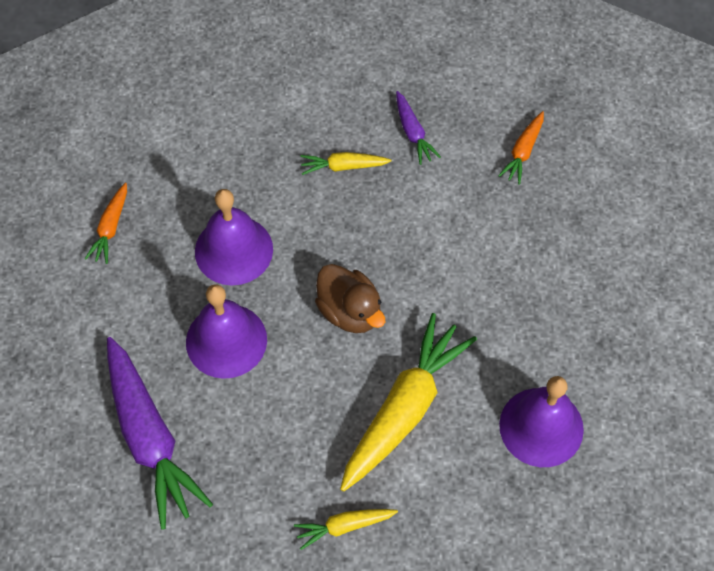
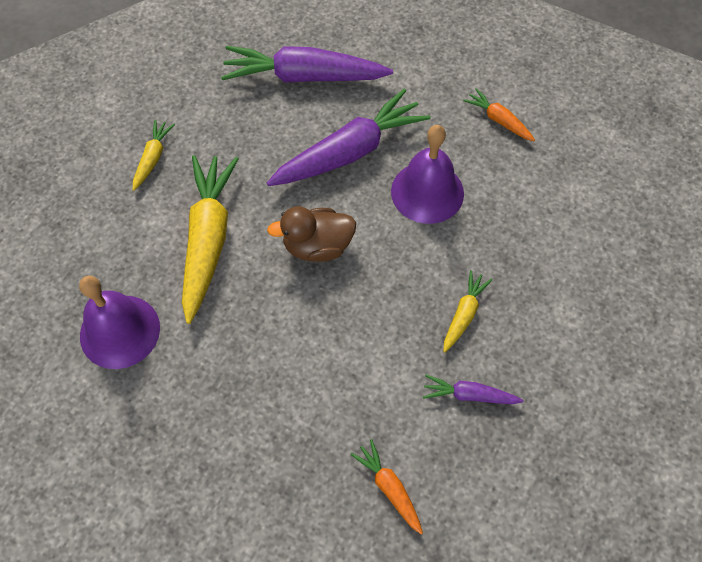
camera: 120 degrees right, 0 degrees up
(226, 340) = (349, 152): purple bell -> purple carrot
(404, 410) = (208, 240): yellow carrot -> yellow carrot turned 150 degrees counterclockwise

